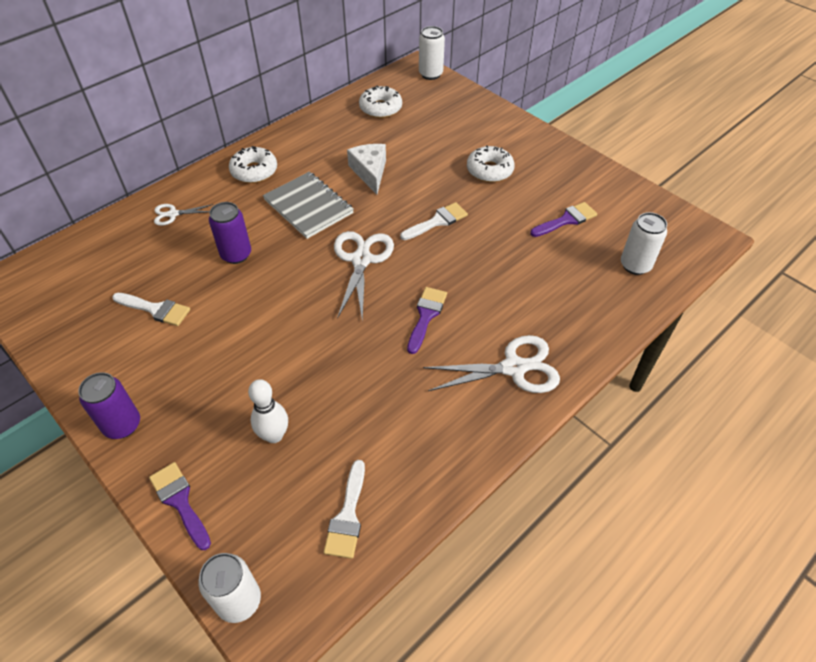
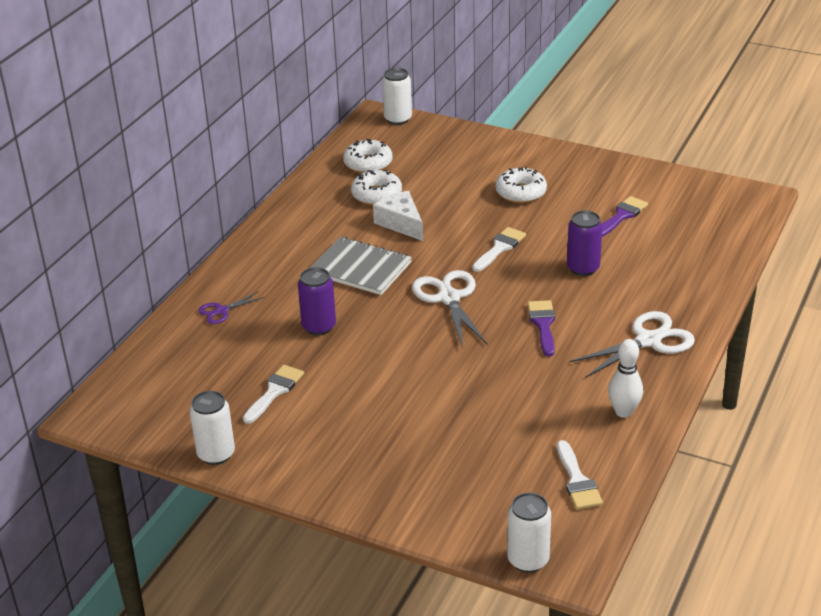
camera: 20 degrees left, 15 degrees down
(122, 425) = (321, 483): purple can -> purple can (583, 268)
(155, 309) = (274, 391): white brush -> white brush turned 60 degrees counterclockwise
(173, 214) = (221, 311): white scissors -> purple scissors
(180, 501) = (422, 516): purple brush -> none
(254, 171) = (277, 252): white donut -> white donut (376, 195)
(274, 435) = (470, 448): white bowling pin -> white bowling pin (623, 412)
(635, 265) = (706, 236): white can -> white can (216, 454)

